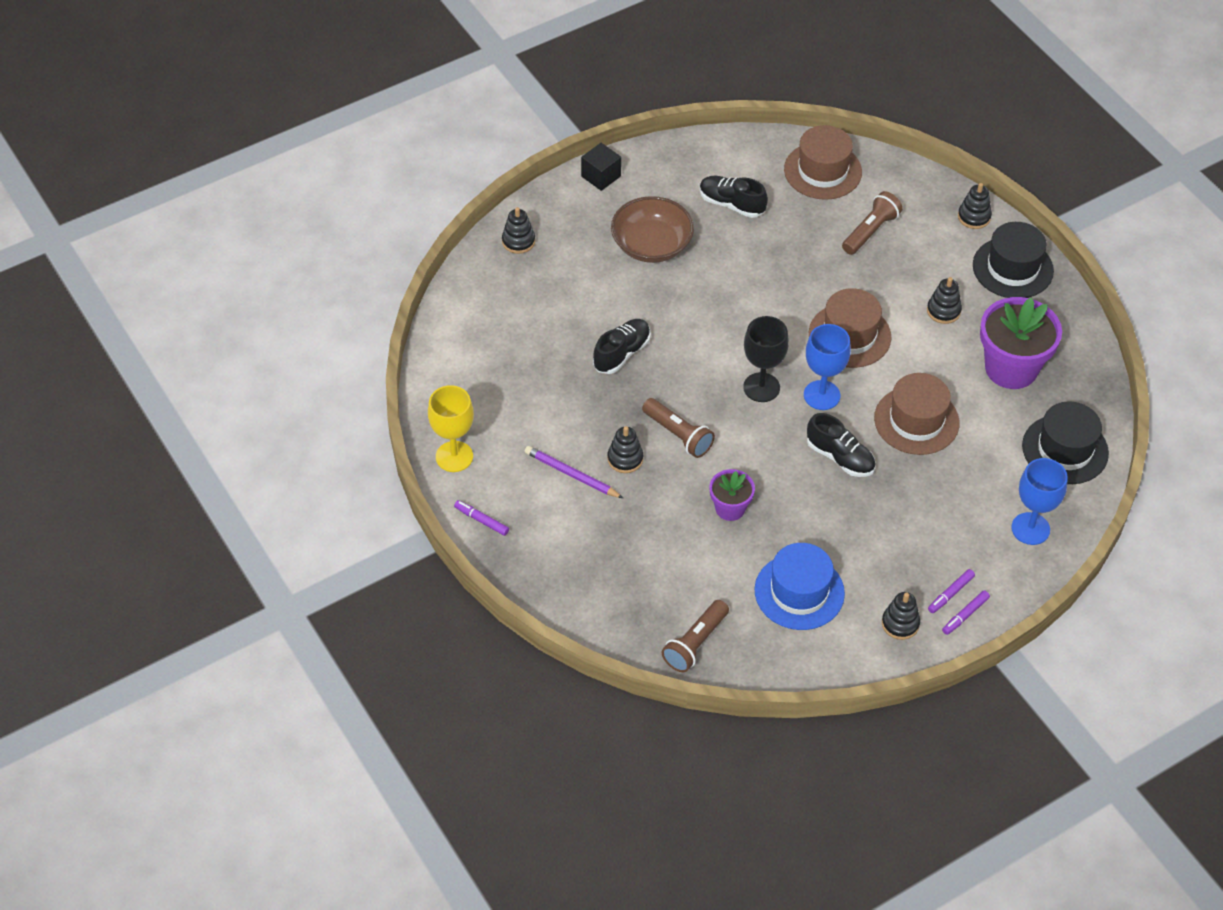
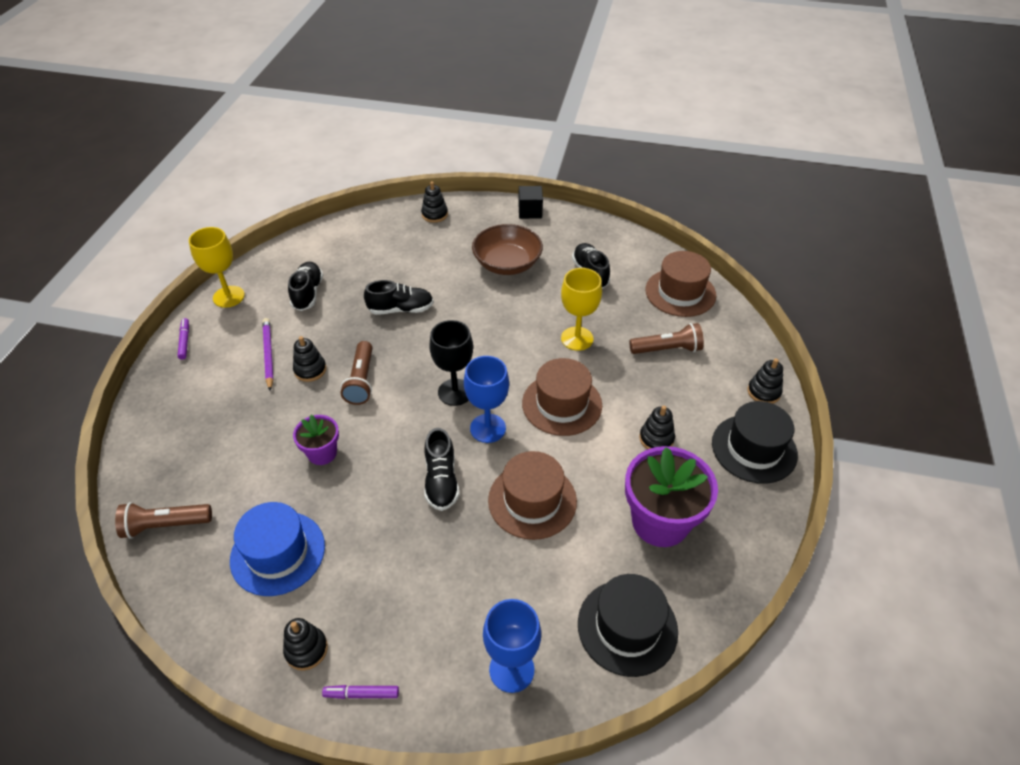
camera: 45 degrees right, 5 degrees down
(520, 400) = (308, 293): none -> black shoe
(794, 273) = (577, 338): none -> yellow goblet
(950, 594) = (375, 663): purple marker -> none

